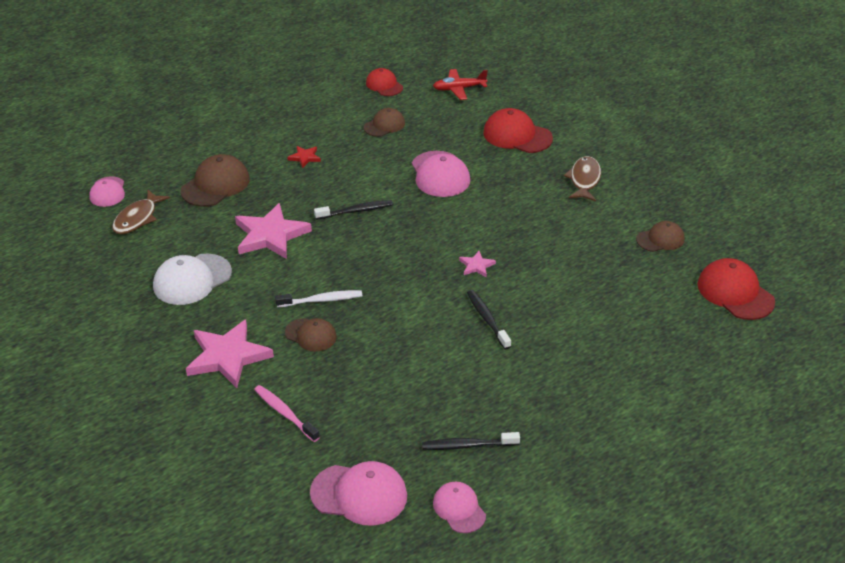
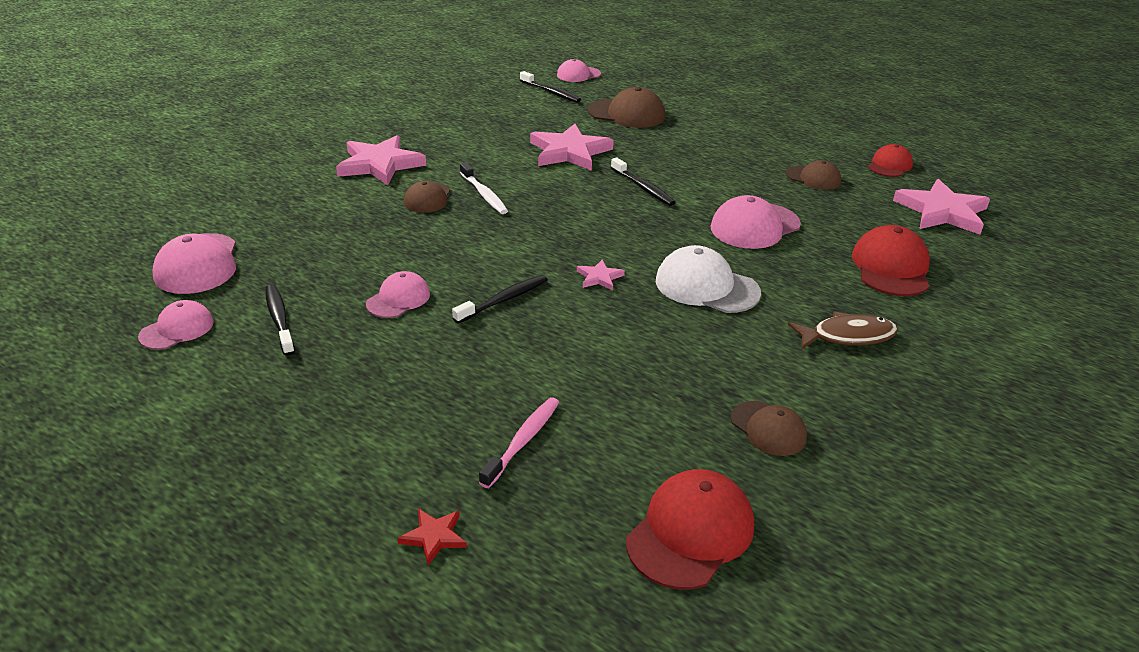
camera: 70 degrees right, 5 degrees down
(137, 218) = (551, 92): brown fish -> black toothbrush
(192, 279) = (480, 129): white cap -> white cap (706, 286)
(285, 413) = (308, 205): pink toothbrush -> pink toothbrush (523, 441)
(305, 157) = (710, 146): red star -> red star (434, 537)
(459, 89) = (942, 211): red plane -> pink star
(464, 374) = (398, 299): none -> pink cap

